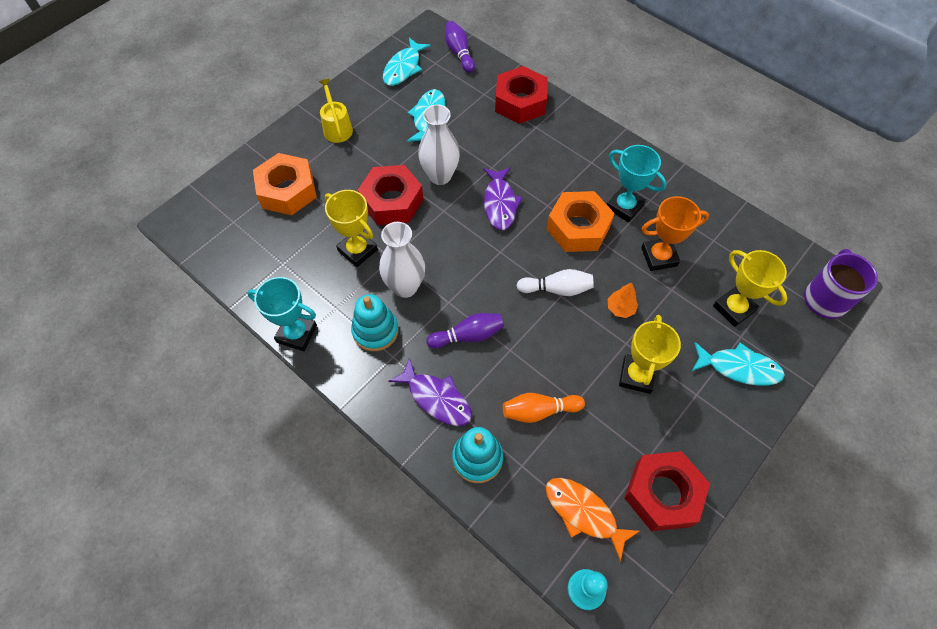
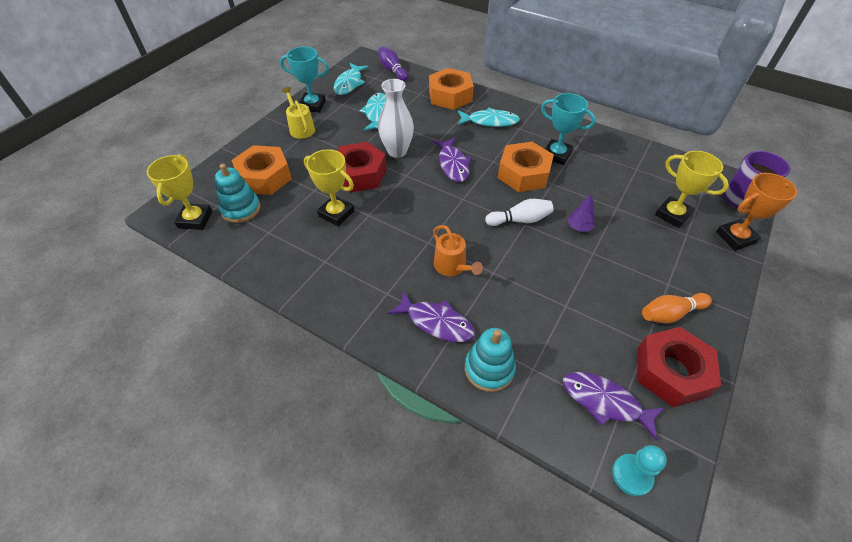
camera: 10 degrees left, 10 degrees down
(297, 334) = (291, 287): turquoise trophy -> turquoise trophy (312, 105)
(375, 331) = (366, 274): turquoise stacking toy -> turquoise stacking toy (241, 209)
(405, 287) = (386, 236): white vase -> none
(468, 336) = (452, 266): purple bowling pin -> orange watering can
(520, 102) = (450, 96): red nut -> orange nut
(539, 411) = (534, 318): orange bowling pin -> orange bowling pin (670, 314)
(584, 513) = (605, 402): orange fish -> purple fish
(620, 308) = (579, 227): orange tree -> purple tree
(636, 376) = (611, 277): yellow trophy -> yellow trophy (195, 219)
(659, 257) = (597, 186): orange trophy -> orange trophy (735, 237)
(739, 368) = (695, 258): turquoise fish -> turquoise fish (490, 121)

